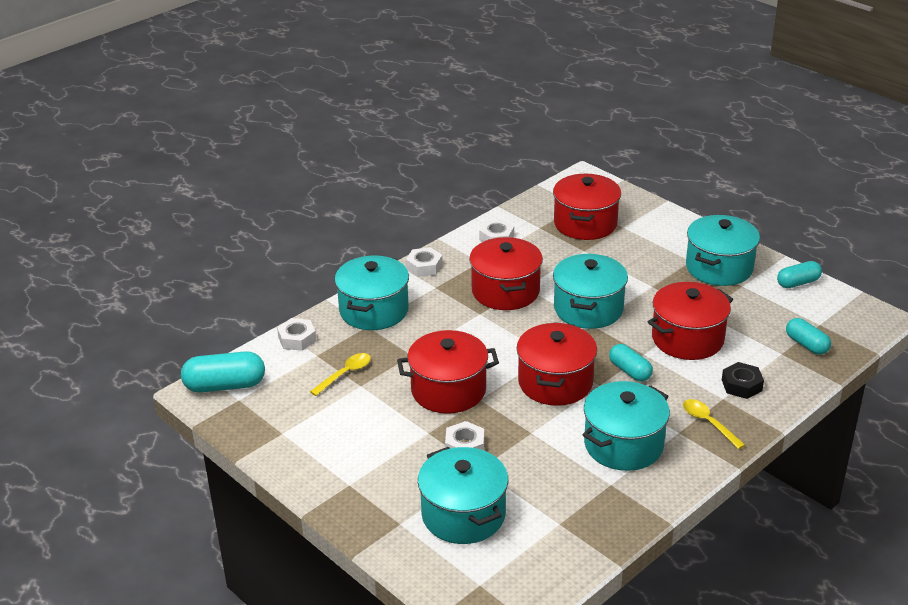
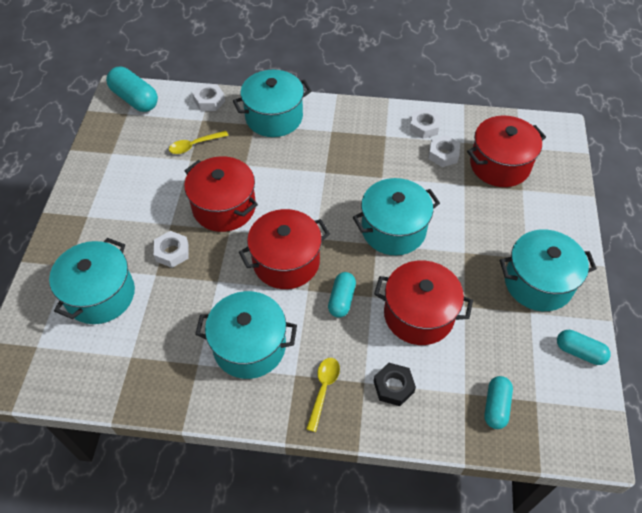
camera: 50 degrees right, 20 degrees up
(345, 374) = (194, 145): yellow spoon -> yellow spoon turned 150 degrees clockwise
(424, 266) = (348, 111): white nut -> white nut (443, 154)
(505, 291) = (365, 170): red pot -> none

